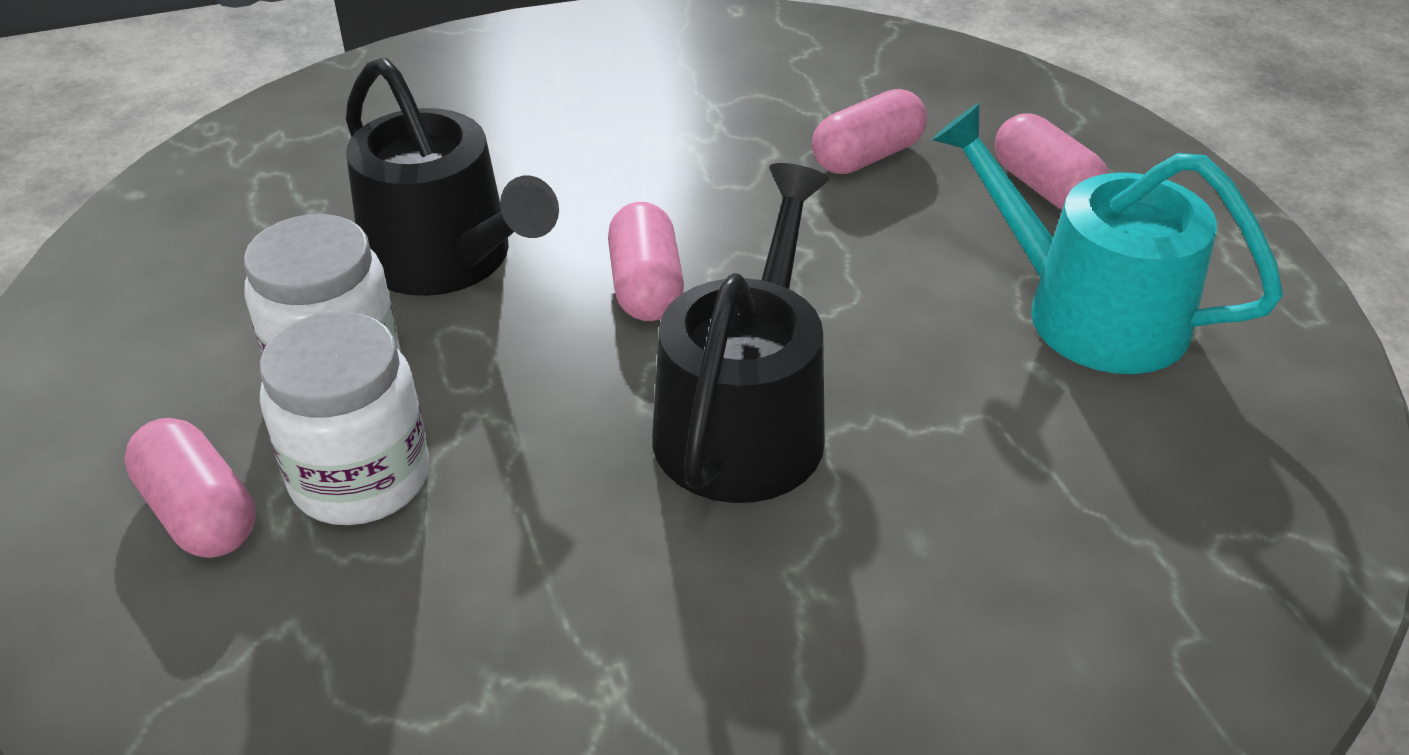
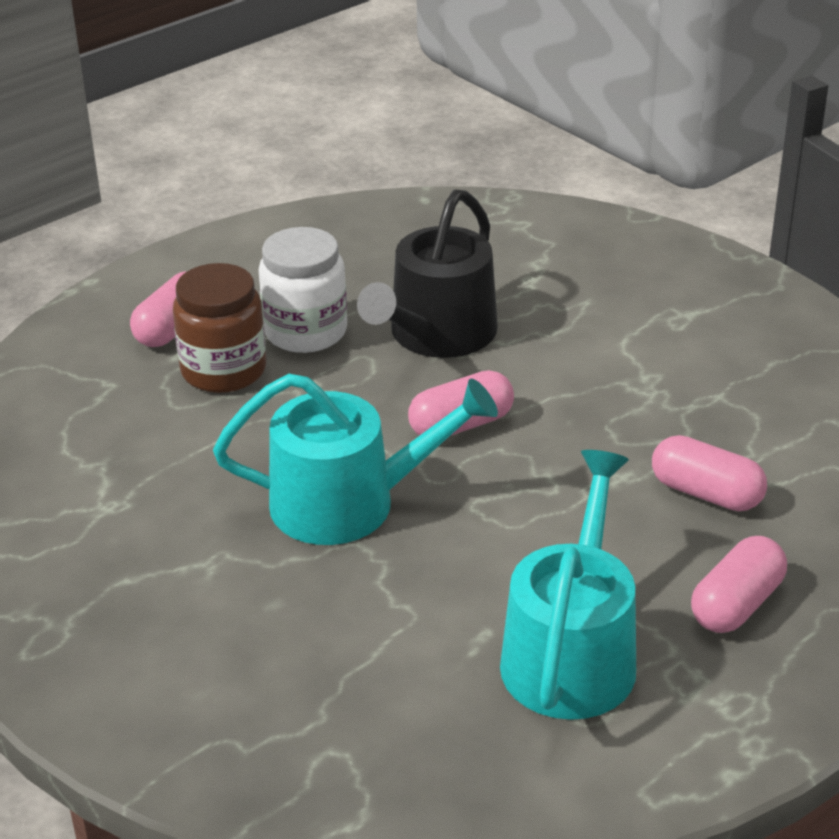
camera: 70 degrees right, 5 degrees down
(360, 478) = (223, 370): white jar -> brown jar
(745, 420) = (348, 503): black watering can -> turquoise watering can

